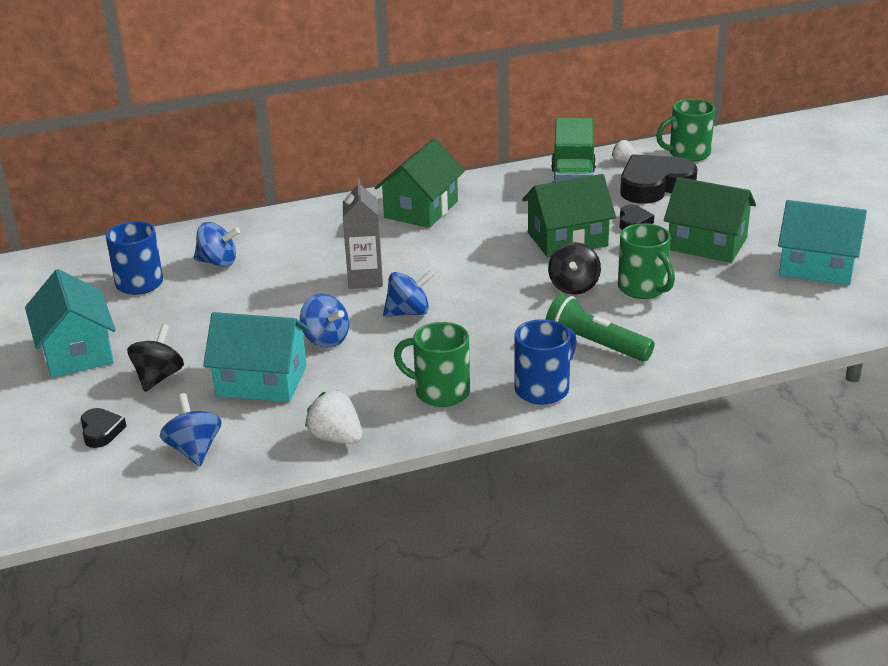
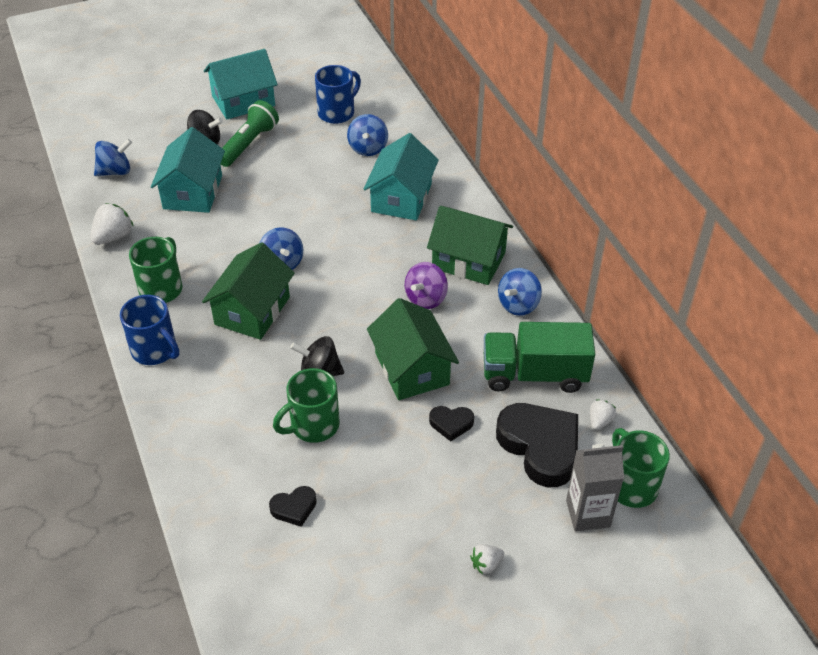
camera: 85 degrees right, 15 degrees up
(101, 431) = (145, 128): black heart -> black heart (294, 508)
(325, 339) = (245, 219): blue spinning top -> blue spinning top (518, 305)
(365, 279) = (338, 233): grey carton -> grey carton (588, 513)
(473, 231) = (426, 298): none -> purple spinning top
(595, 345) = (217, 386): green flashlight -> green flashlight (248, 144)
(707, 244) = (404, 486): green house -> green house (252, 310)
(778, 211) = (486, 564): none -> white strawberry
(817, 266) = (353, 586): turquoise house -> turquoise house (401, 198)

